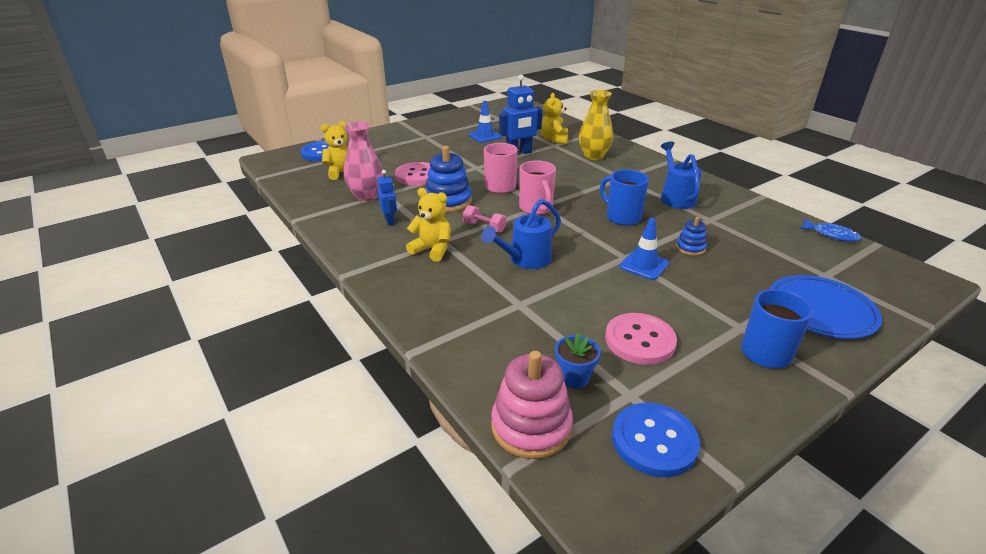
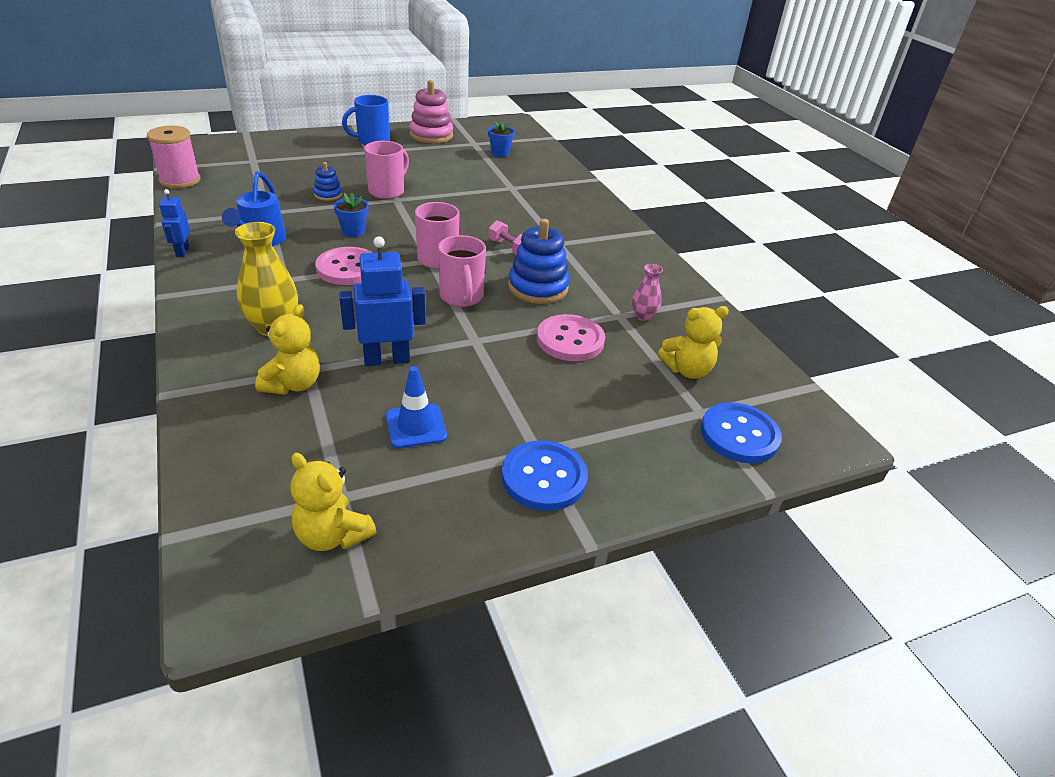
camera: 170 degrees left, 5 degrees up
(366, 196) = (643, 316): pink vase -> pink vase, size x0.56
(389, 220) = (612, 275): blue robot -> blue robot (182, 251)
(432, 250) = (570, 237): yellow teddy bear -> yellow teddy bear (332, 535)
(524, 260) = (487, 213): blue watering can -> none
(531, 426) = (536, 144): pink stacking toy -> pink stacking toy (431, 135)
(622, 217) = (353, 231): blue mug -> blue flower pot
(639, 340) = (444, 158): pink button -> pink button (348, 268)
(644, 265) = (387, 191): blue traffic cone -> pink mug
(654, 441) = (477, 131): blue button -> blue button (544, 477)
(821, 310) = (300, 148): blue plate -> none
(831, 235) = (180, 180): blue fish -> pink spool

